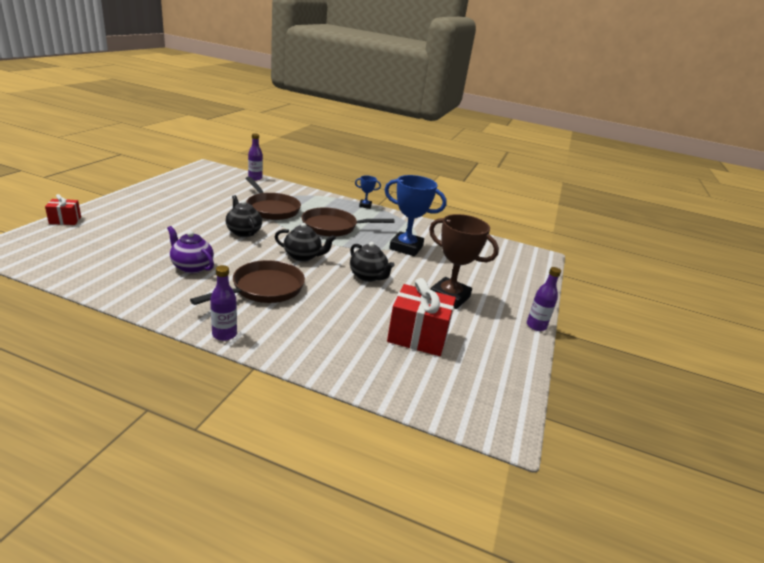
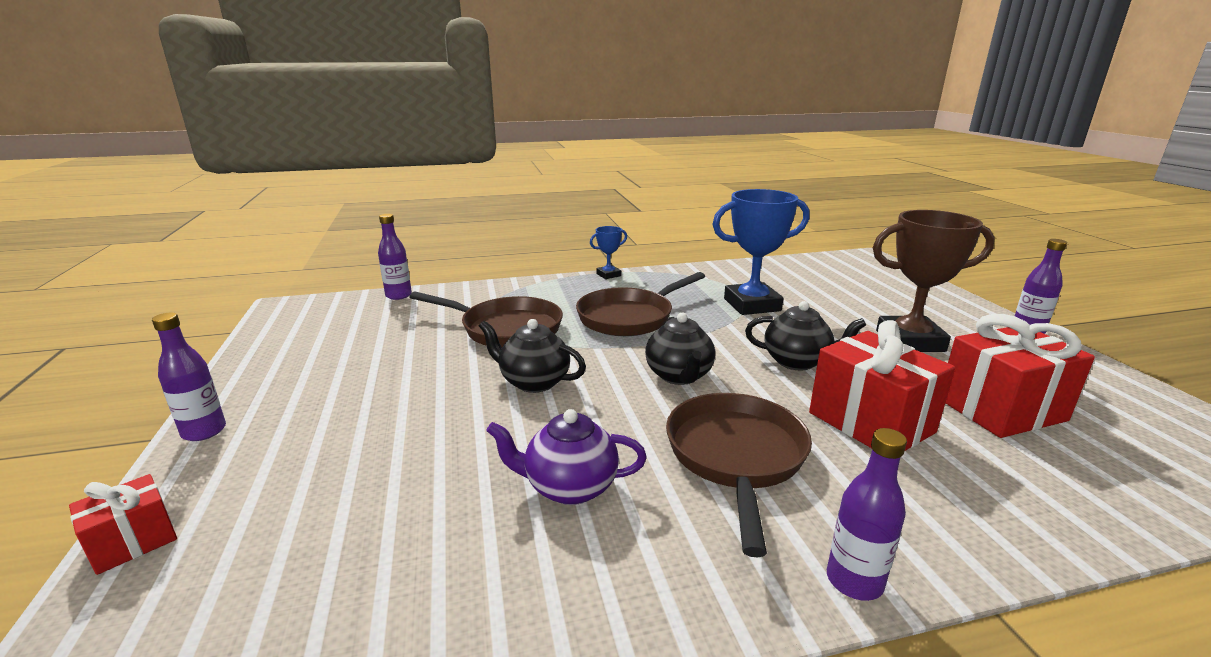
camera: 30 degrees left, 5 degrees down
(120, 199) = (204, 431): none -> purple bottle
(303, 256) = (679, 376): black teapot -> black teapot turned 105 degrees clockwise
(343, 308) = (871, 422): none -> red gift

